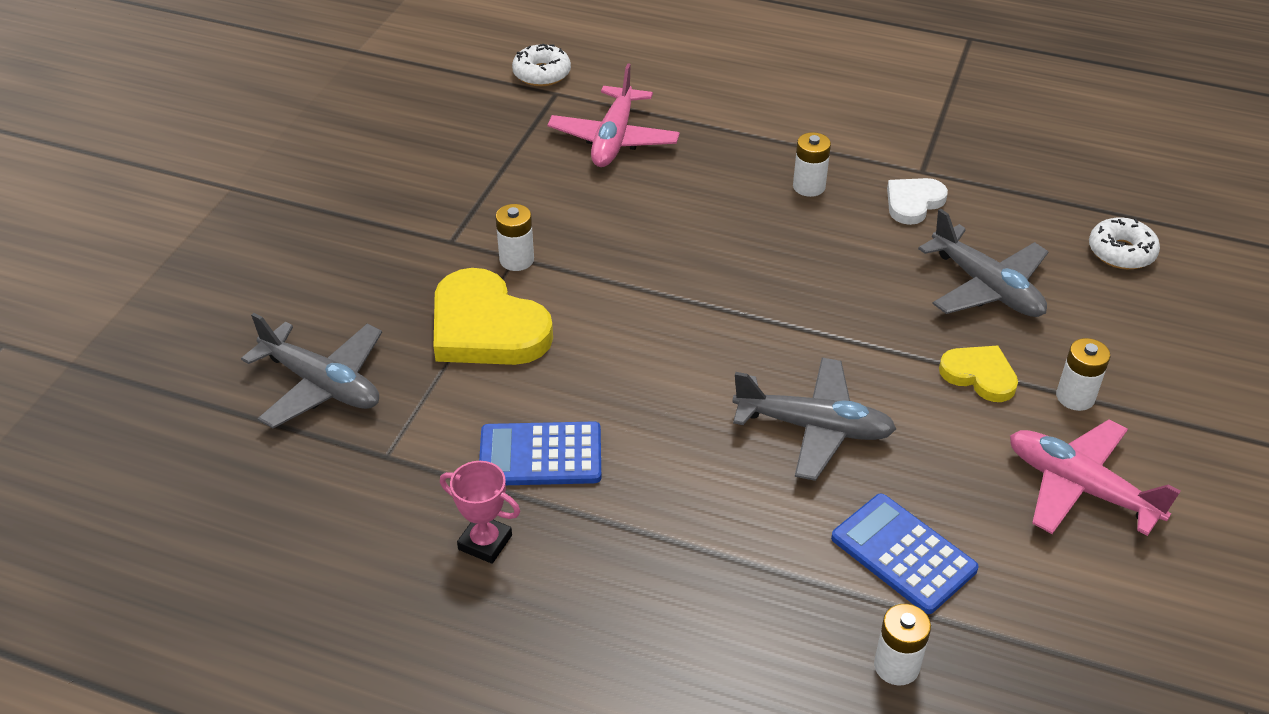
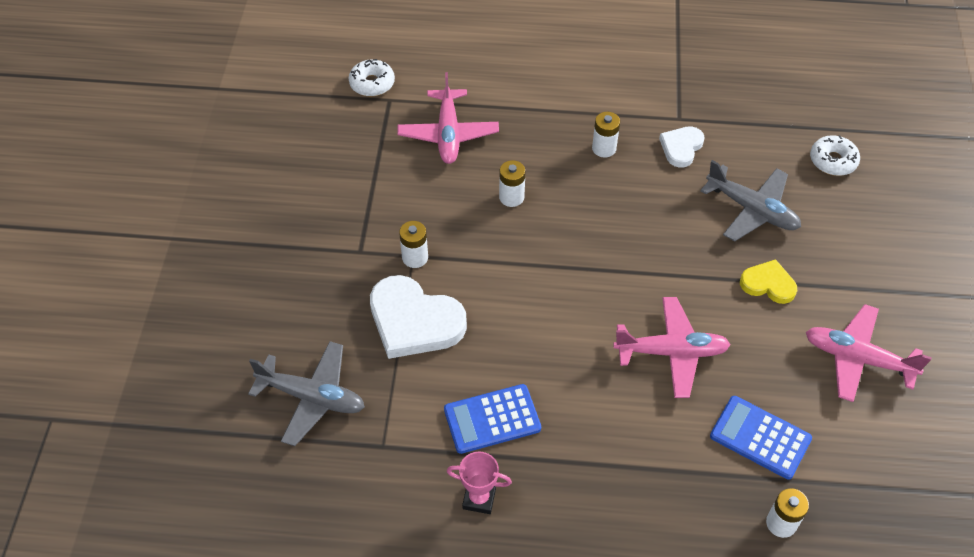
camera: 15 degrees left, 10 degrees up
(486, 327) = (414, 321): yellow heart -> white heart
(814, 427) = (671, 352): grey plane -> pink plane
(1075, 397) = (835, 287): white battery -> white battery (511, 197)

